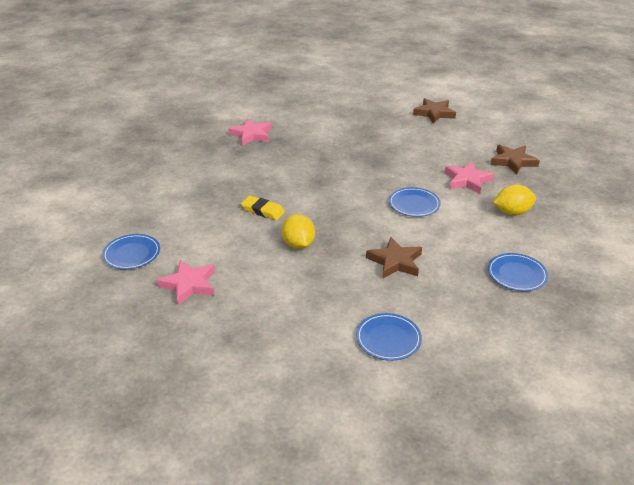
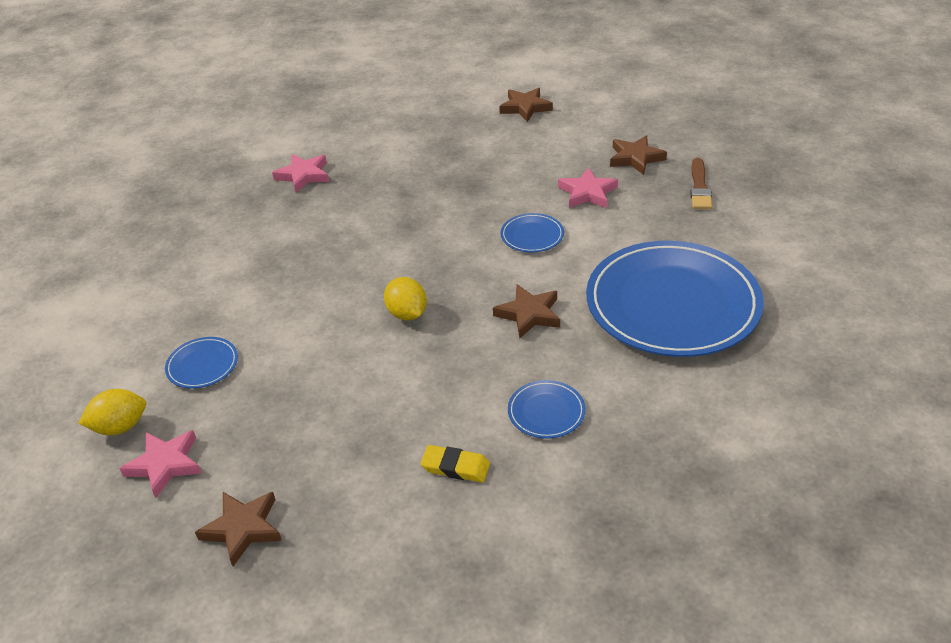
camera: 10 degrees left, 5 degrees up
(119, 380) = (243, 528): none -> brown star
(189, 285) = (288, 391): pink star -> pink star (165, 464)
(263, 210) = (350, 277): yellow eraser -> yellow eraser (455, 467)
(512, 212) = (649, 226): yellow lemon -> yellow lemon (120, 427)
(517, 274) = (672, 303): blue plate -> blue plate, size x2.48
(561, 191) = (699, 187): none -> brown brush

